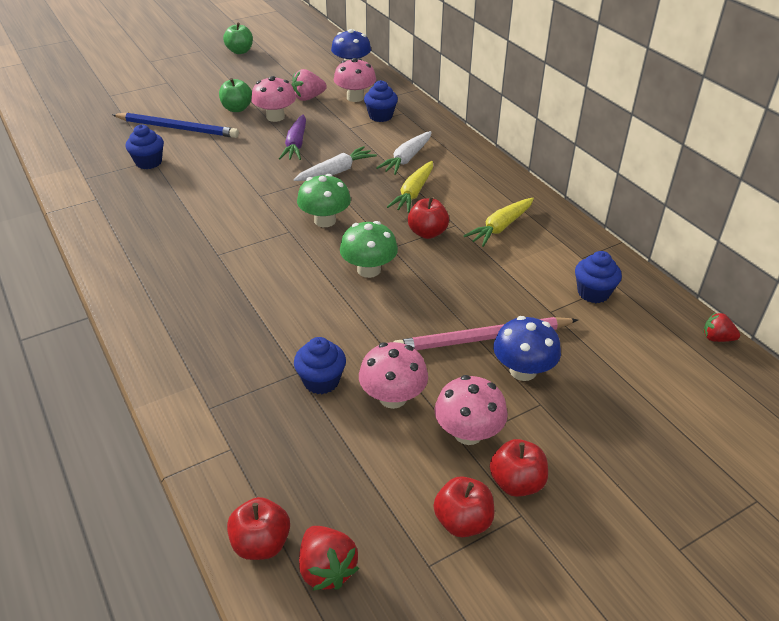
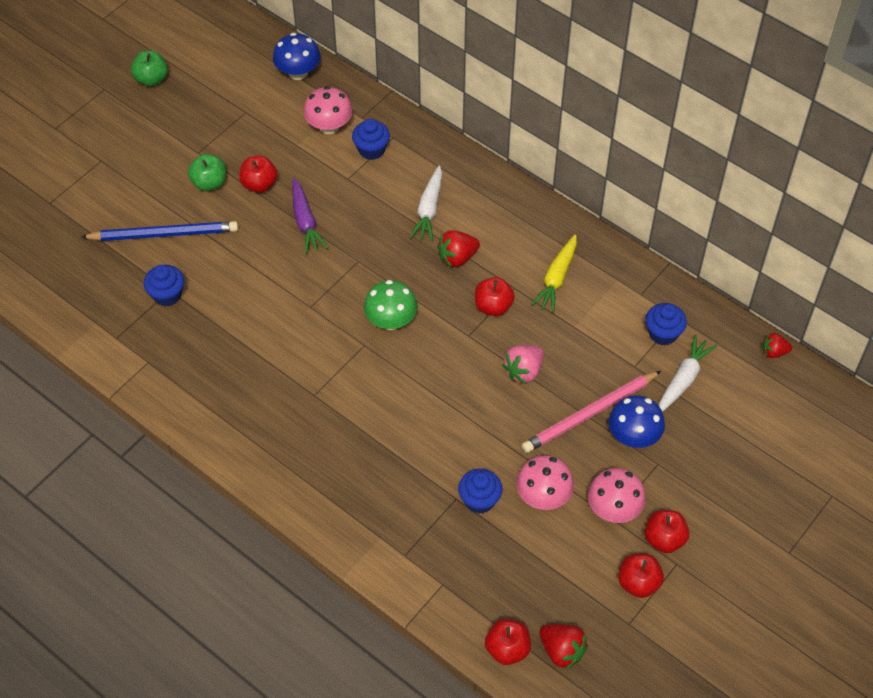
camera: 20 degrees left, 15 degrees up
(275, 117) = (259, 184): pink mushroom -> red apple
(308, 98) = (278, 142): pink strawberry -> pink strawberry (523, 371)
(336, 172) = (367, 250): white carrot -> white carrot (683, 379)
(369, 270) = (461, 369): green mushroom -> none
(413, 193) = (457, 257): yellow carrot -> red strawberry

